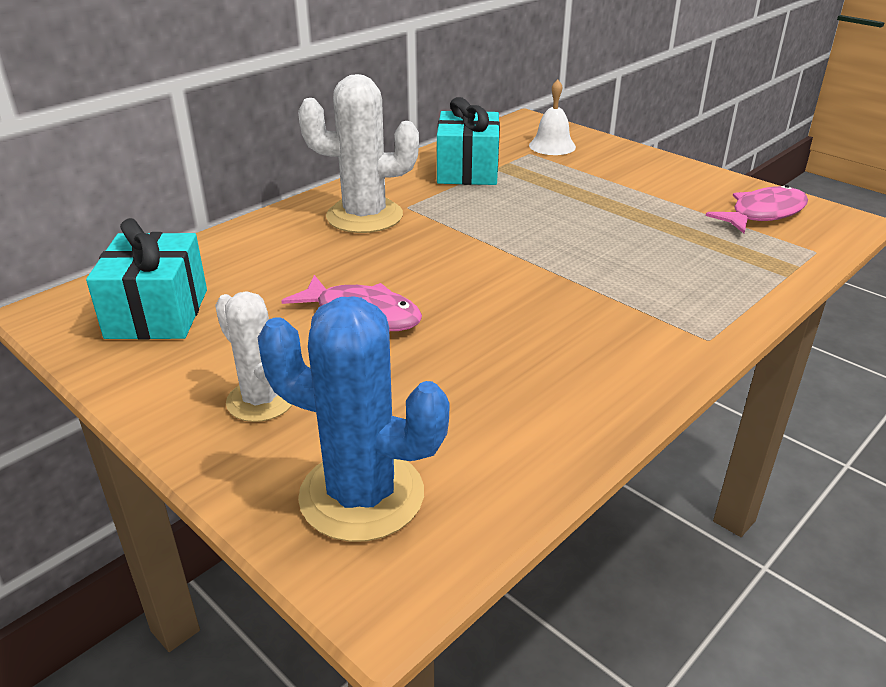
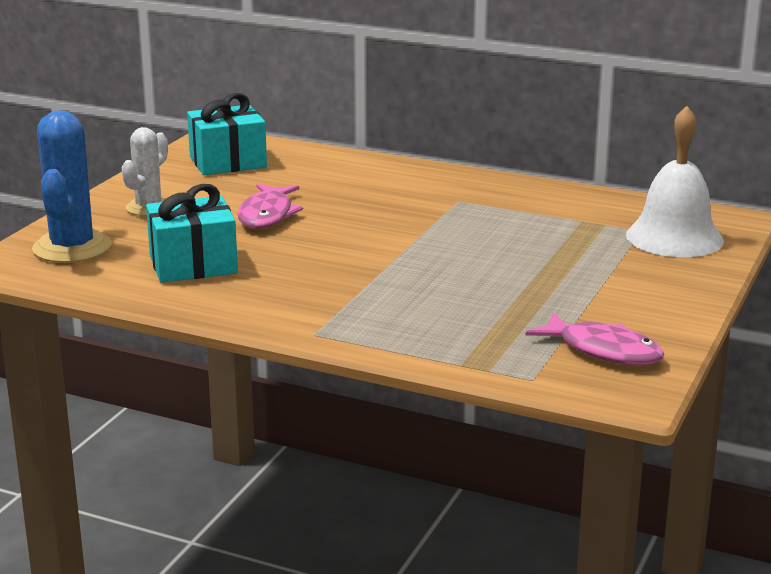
camera: 70 degrees right, 10 degrees down
(364, 216) = (424, 189): white cactus -> none
(468, 171) = (562, 211): turquoise gift -> turquoise gift (193, 265)
(552, 146) = (674, 237): white bell -> white bell, size x1.74

